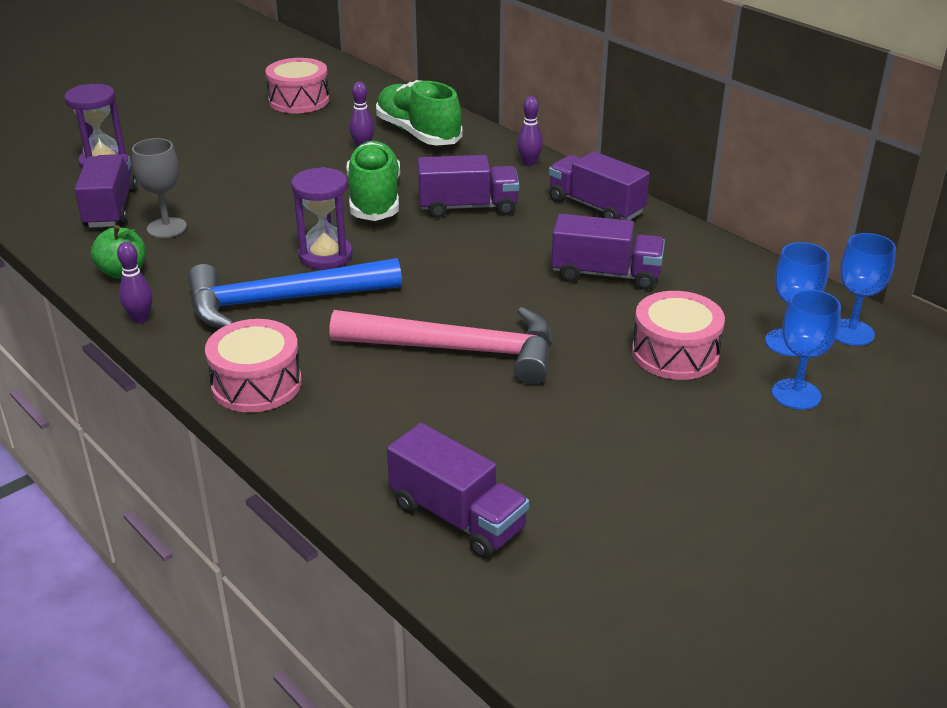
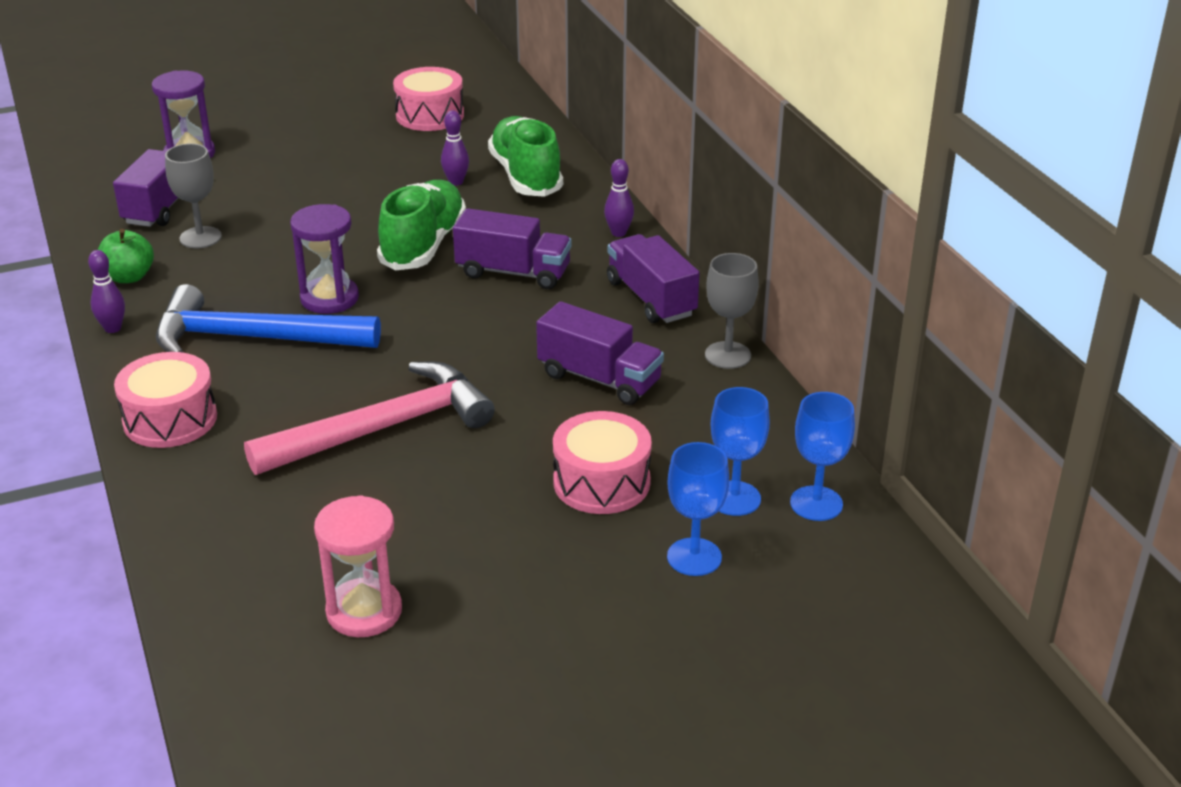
camera: 20 degrees right, 0 degrees up
(457, 517) = (256, 595): purple truck -> none
(458, 350) = (384, 428): pink hammer -> pink hammer turned 60 degrees counterclockwise
(565, 505) = (364, 611): none -> pink hourglass
(690, 237) = (728, 355): none -> grey goblet

